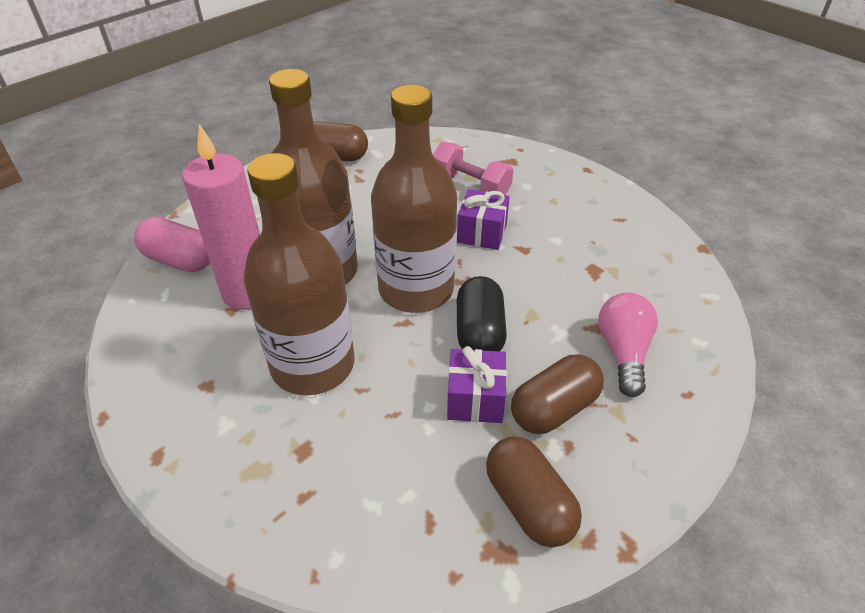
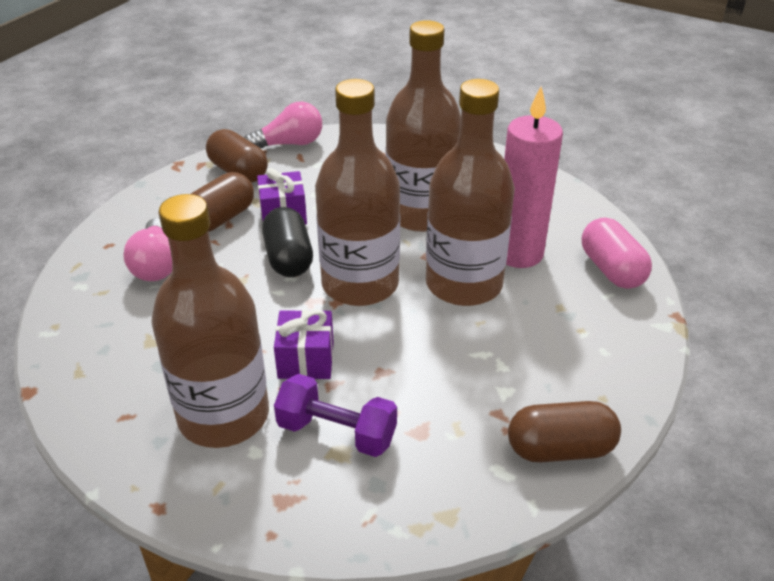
camera: 165 degrees right, 5 degrees down
(180, 260) = (611, 269): pink capsule -> pink capsule turned 60 degrees clockwise
(439, 564) = (289, 144): none -> pink light bulb
(470, 186) = (337, 432): pink dumbbell -> purple dumbbell
(548, 207) = (223, 416): none -> brown bottle

